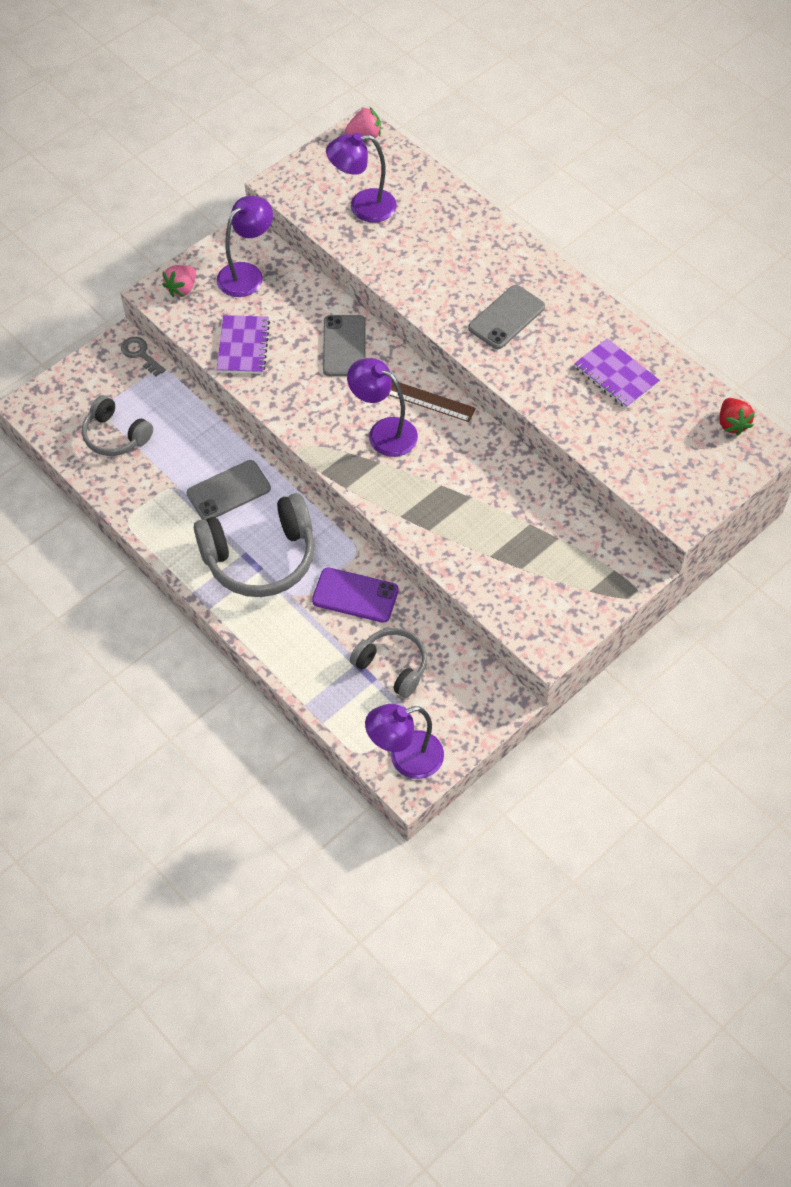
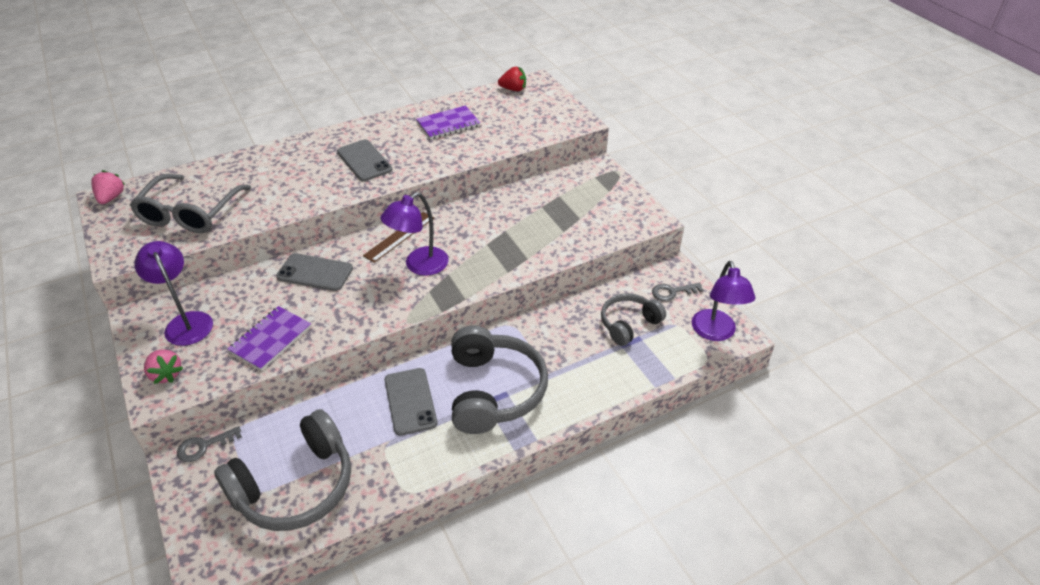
camera: 75 degrees left, 15 degrees down
(115, 435) = (295, 486): grey headphones -> grey headphones, size x1.68
(243, 346) = (270, 339): purple notebook -> purple notebook turned 75 degrees counterclockwise
(355, 595) = (554, 334): purple phone -> none
(363, 207) = (190, 213): purple lamp -> grey glasses
(461, 705) = (672, 292): none -> grey key

